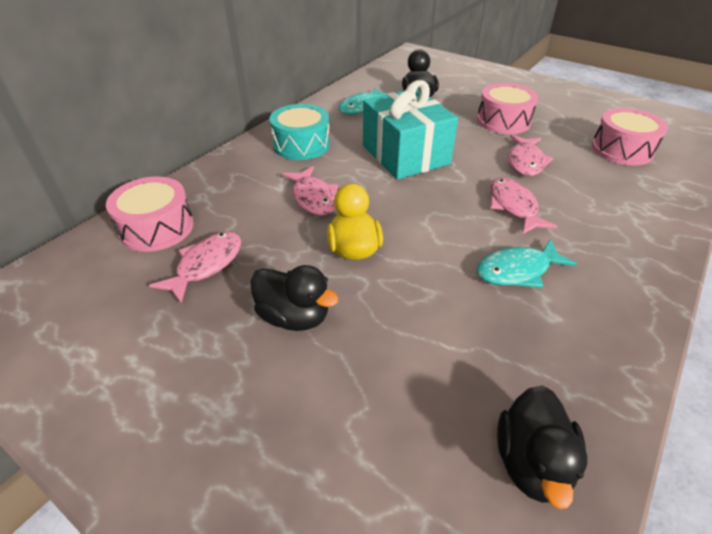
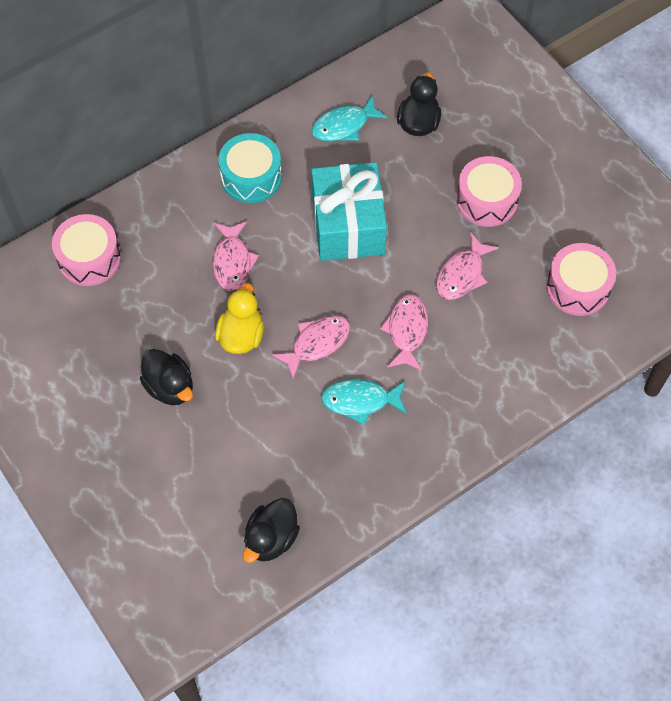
camera: 20 degrees right, 20 degrees up
(206, 265) = (120, 315): pink fish -> pink fish (317, 343)

